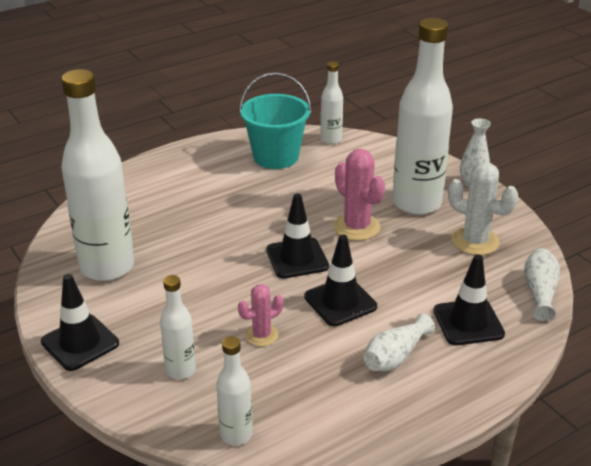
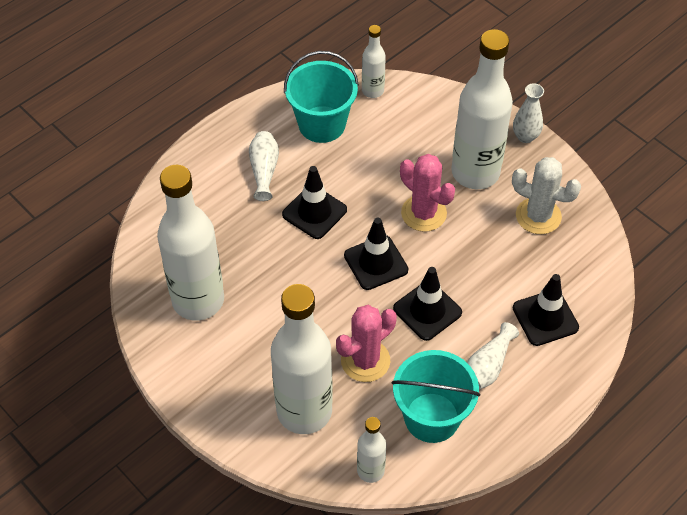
camera: 10 degrees left, 20 degrees up
(80, 343) = (204, 395): black traffic cone -> black traffic cone (314, 212)
(181, 370) = (304, 411): white bottle -> white bottle, size x2.07
(261, 335) = (365, 361): pink cactus -> pink cactus, size x1.63
(320, 394) = (431, 417): none -> turquoise bucket
(539, 292) = (604, 272): white vase -> white vase (264, 170)

